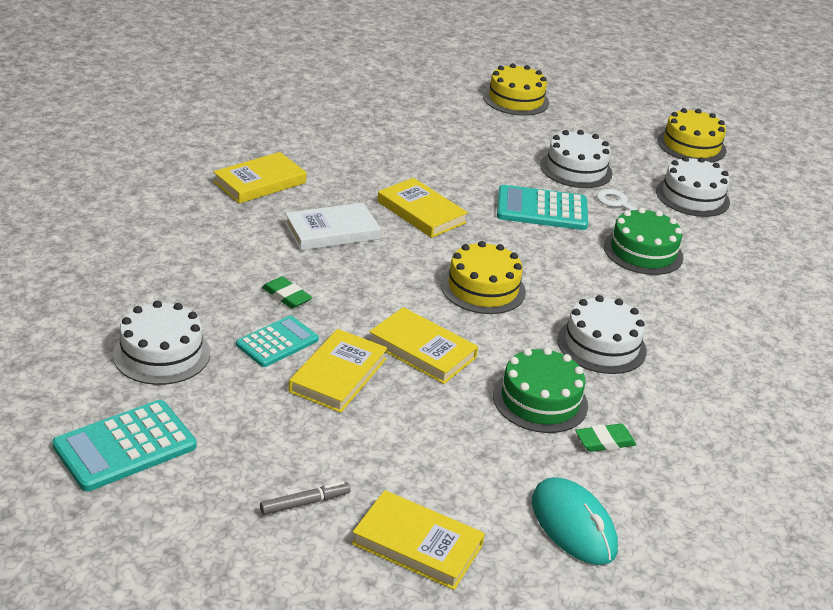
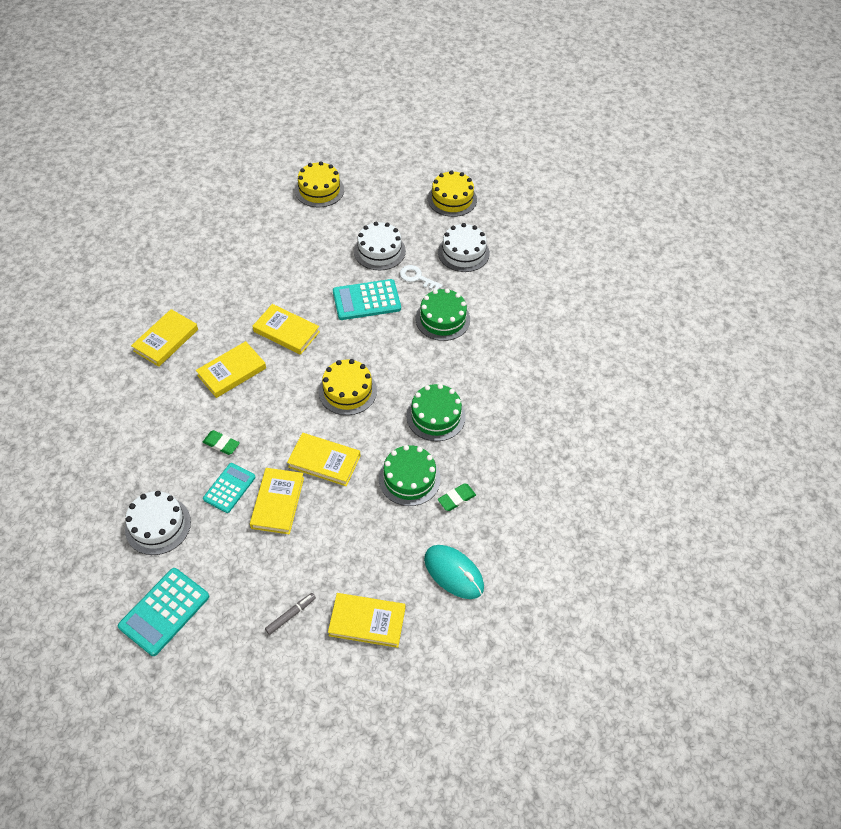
camera: 15 degrees left, 20 degrees up
(332, 231) = (232, 372): white book -> yellow book
(601, 345) = (435, 416): white cake -> green cake

